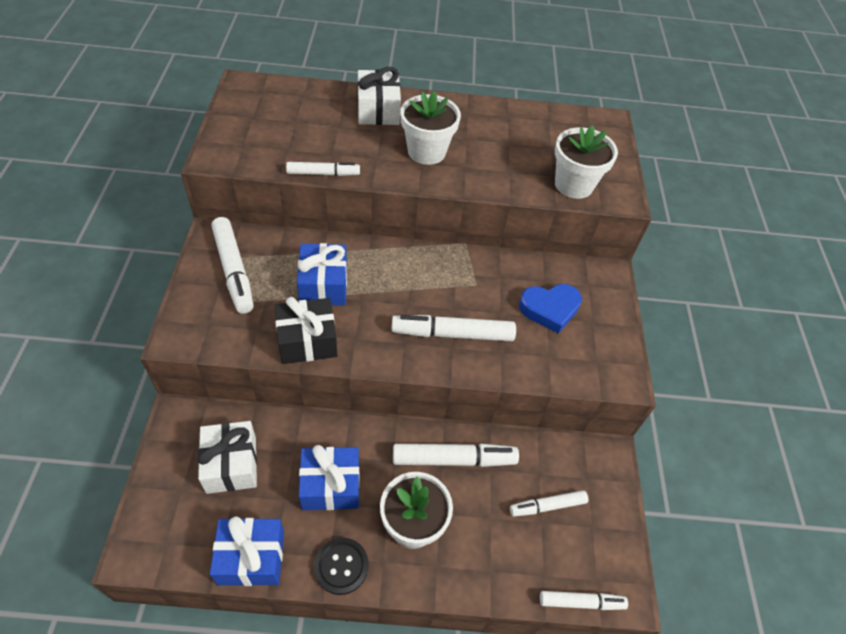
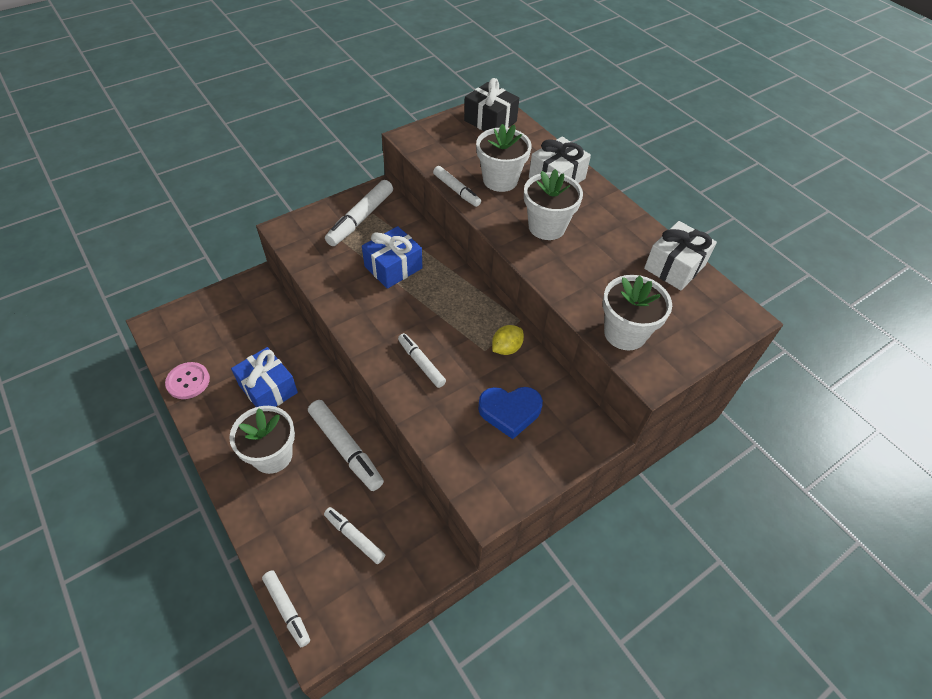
camera: 55 degrees right, 0 degrees up
(231, 464) = (244, 328): white gift -> white gift (674, 267)
(251, 558) = (188, 381): blue gift -> pink button
(307, 341) = (338, 289): black gift -> black gift (490, 121)
(341, 566) = (213, 432): black button -> none
(342, 141) = (500, 180): none -> white flower pot
(453, 334) = (421, 363): white marker -> white marker, size x0.62
(486, 270) = (506, 348): none -> yellow lemon
(549, 309) = (510, 412): blue heart -> blue heart turned 45 degrees counterclockwise

